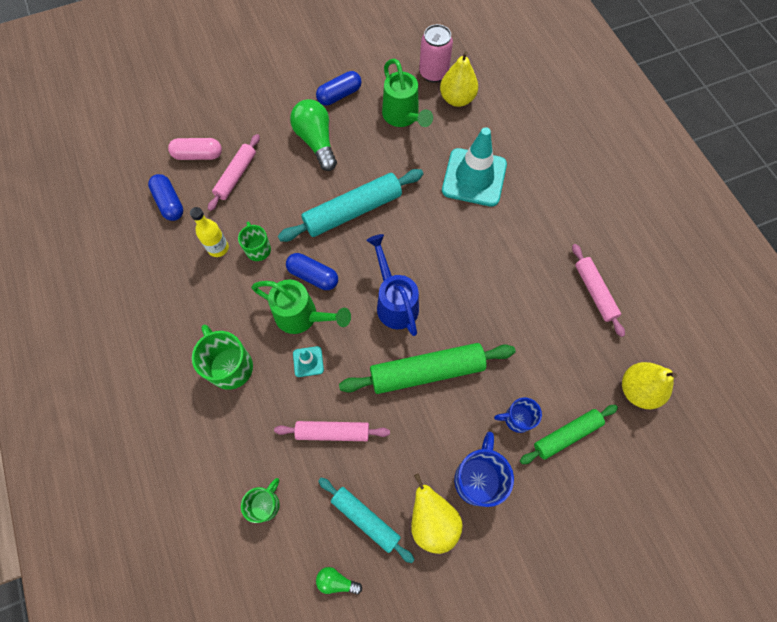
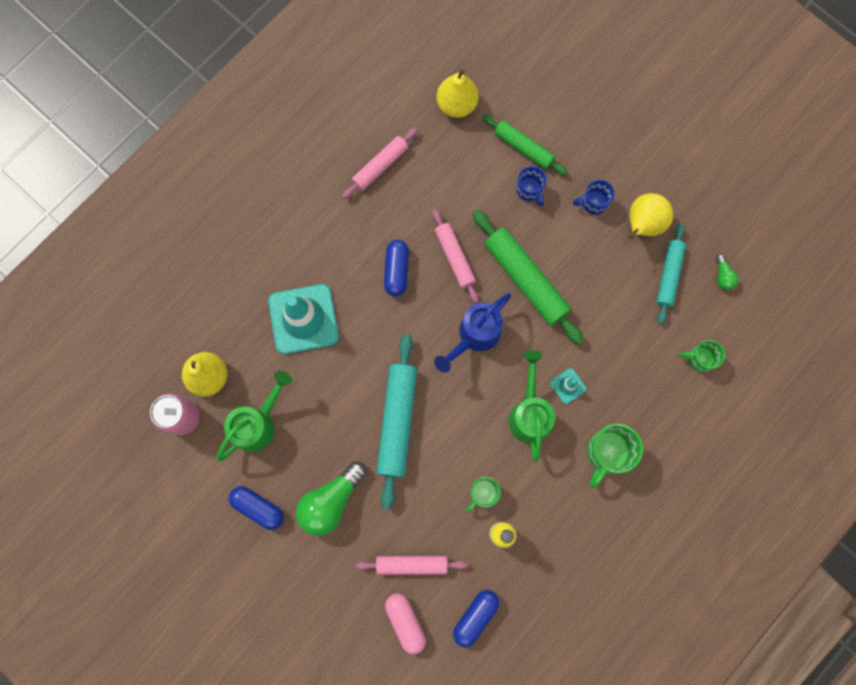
camera: 115 degrees left, 10 degrees up
(313, 276) = (485, 424): blue capsule -> blue capsule (396, 271)
(333, 432) = (617, 334): pink rolling pin -> pink rolling pin (455, 257)
(352, 211) = (397, 421): turquoise rolling pin -> turquoise rolling pin turned 60 degrees clockwise
(478, 478) = (593, 203): blue mug -> blue mug, size x0.62

